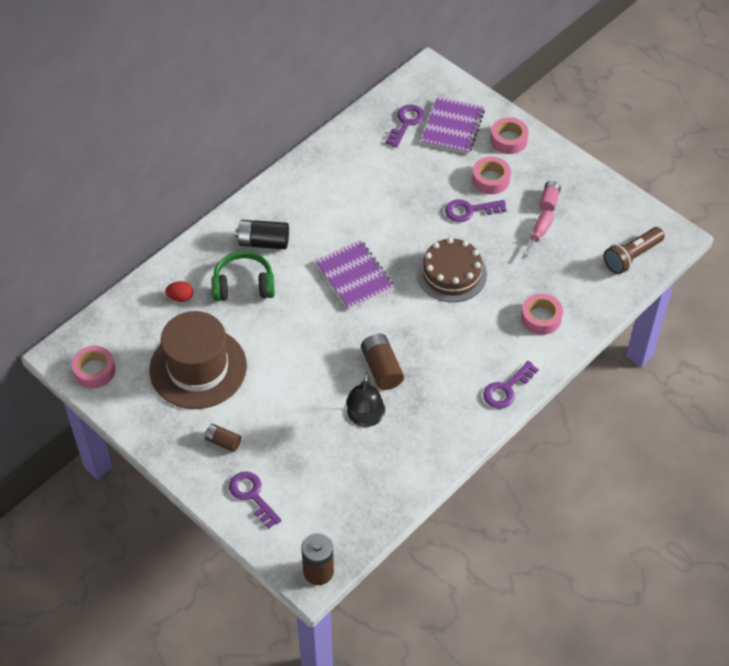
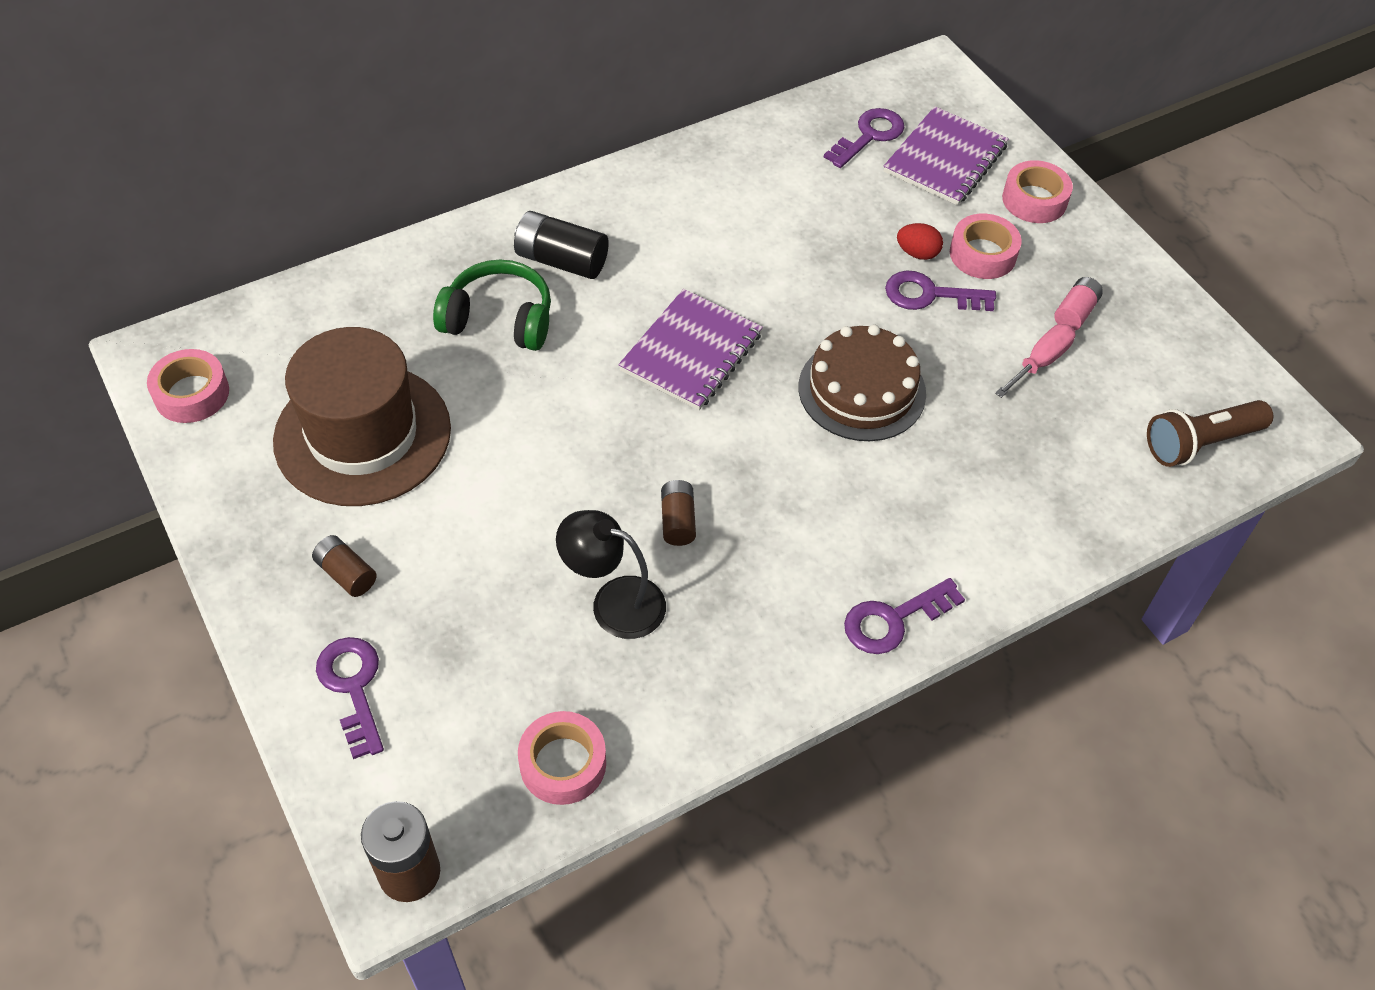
camera: 15 degrees right, 0 degrees up
(180, 297) = (387, 313): red egg -> red egg (917, 253)
(354, 276) = (691, 352): purple notebook -> purple notebook turned 45 degrees clockwise
(365, 418) = (614, 602): black lamp -> black lamp turned 90 degrees clockwise
(381, 369) = (677, 521): brown battery -> brown battery, size x0.62
(541, 318) = (999, 507): pink tape -> pink tape (563, 763)

